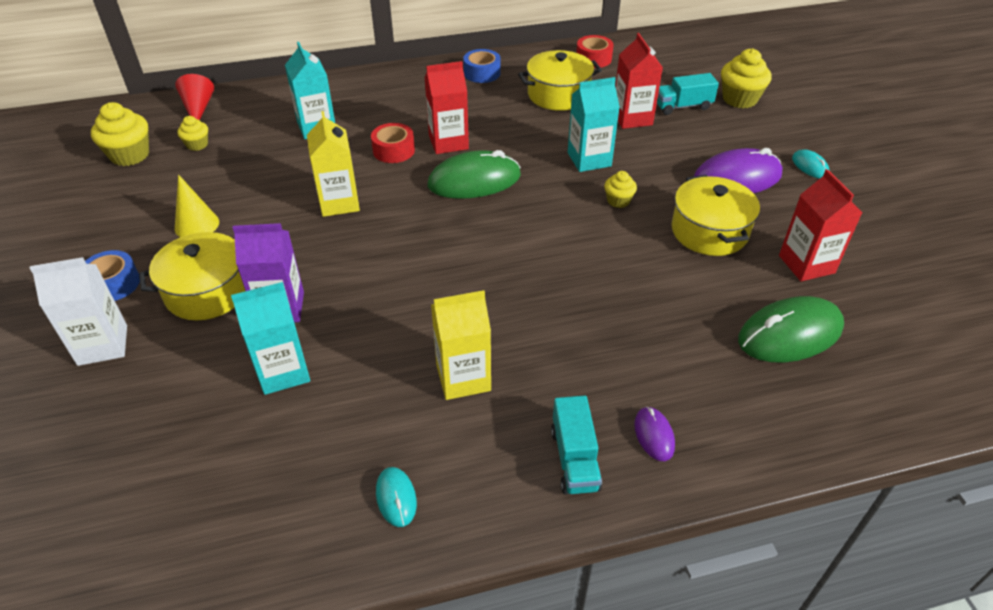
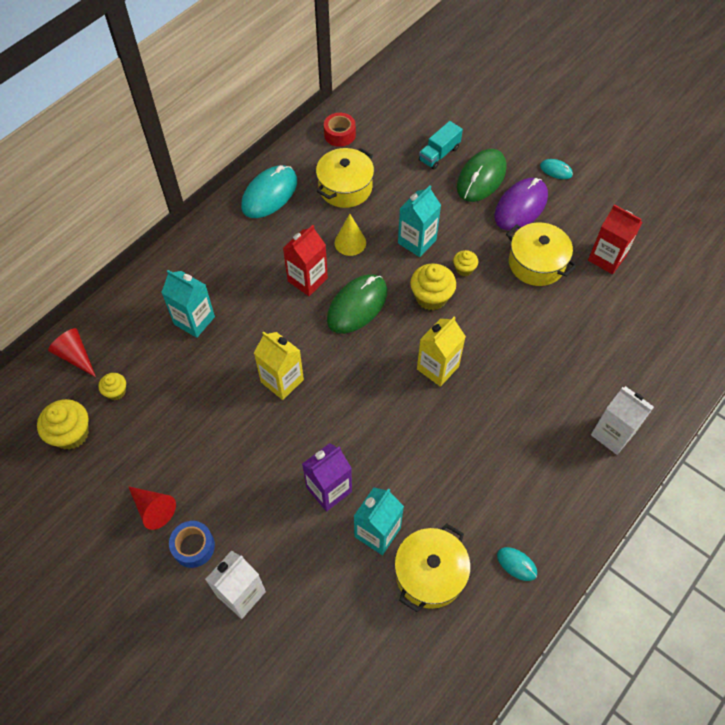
camera: 35 degrees left, 15 degrees up
(120, 238) = (153, 509): none -> red cone
(197, 225) = (199, 462): yellow cone -> yellow cone (350, 242)
(207, 291) = (267, 509): yellow pot -> yellow pot (430, 574)
(393, 150) = (275, 310): red tape -> none
(463, 378) = (485, 465): yellow carton -> yellow carton (437, 368)
(482, 73) = (269, 194): blue tape -> turquoise mouse
(574, 459) = (585, 476): turquoise truck -> none
(632, 118) = (414, 185): red carton -> none
(654, 435) = (612, 434): purple mouse -> white carton
(739, 99) = (471, 126): yellow cupcake -> yellow cupcake (431, 297)
(790, 334) = (632, 318): green mouse -> green mouse (481, 178)

